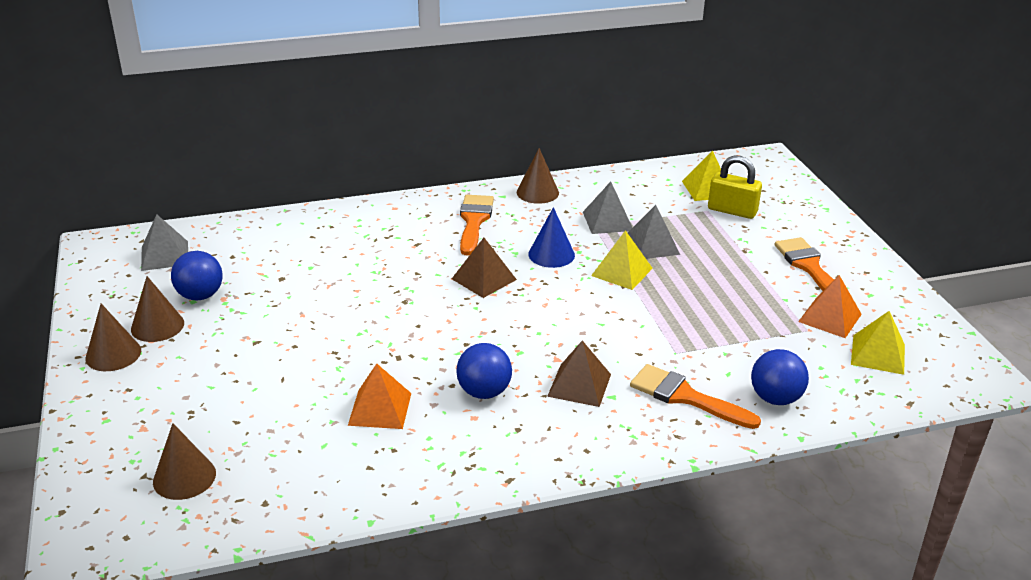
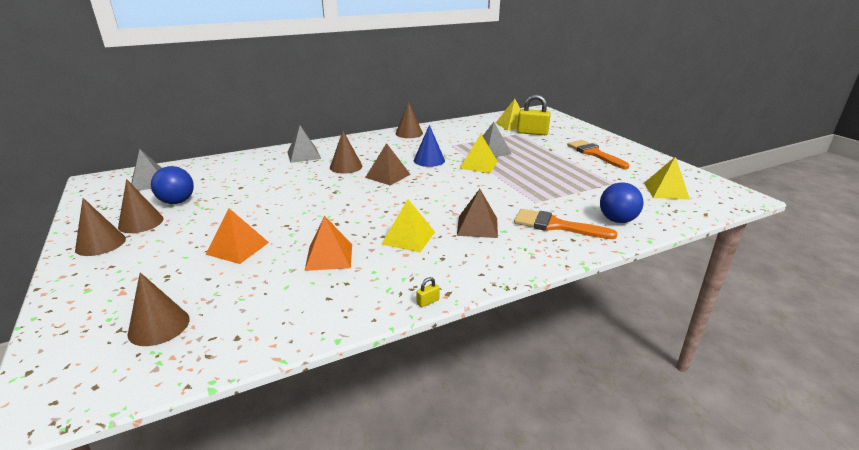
camera: 10 degrees left, 5 degrees down
(429, 254) = (346, 167): none -> brown cone
(474, 221) = (372, 149): orange brush -> none
(482, 488) = (428, 302): none -> yellow padlock
(484, 392) = (408, 238): blue ball -> yellow pyramid
(607, 221) = (458, 142): grey pyramid -> grey pyramid (303, 155)
(830, 317) = (623, 175): orange pyramid -> orange pyramid (238, 248)

